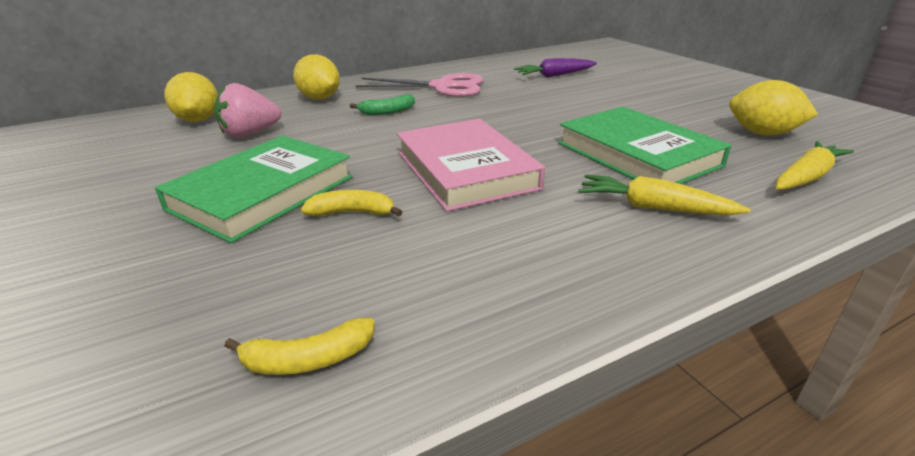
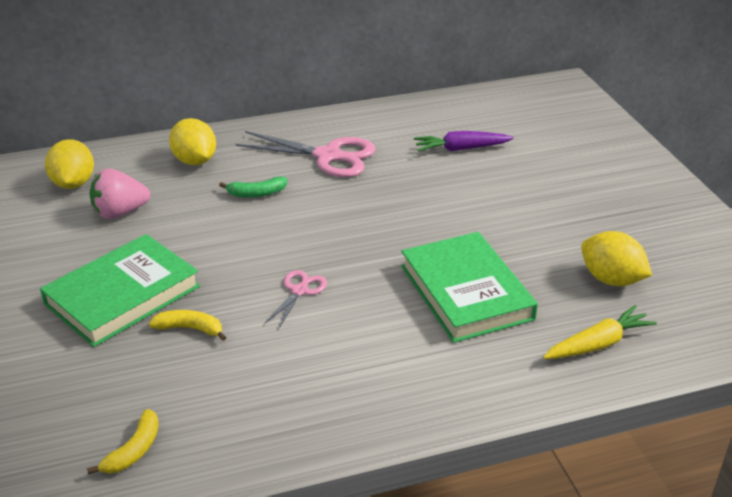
camera: 10 degrees right, 5 degrees up
(308, 359) = (134, 450): yellow banana -> yellow banana turned 60 degrees counterclockwise
(465, 170) = (299, 291): pink book -> pink scissors
(653, 208) = (435, 359): yellow carrot -> none

